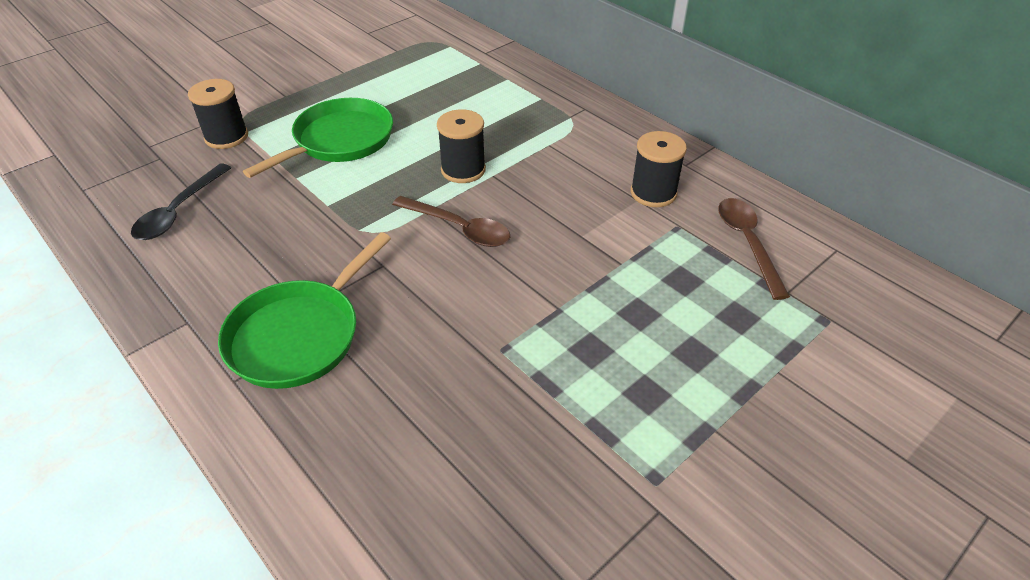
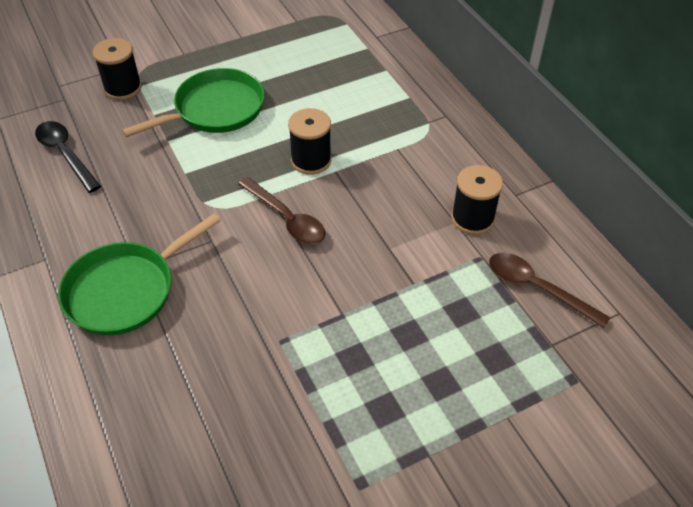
camera: 15 degrees right, 5 degrees up
(179, 211) = (65, 154): black spoon -> black spoon turned 105 degrees clockwise
(747, 243) = (537, 288): brown spoon -> brown spoon turned 60 degrees counterclockwise

